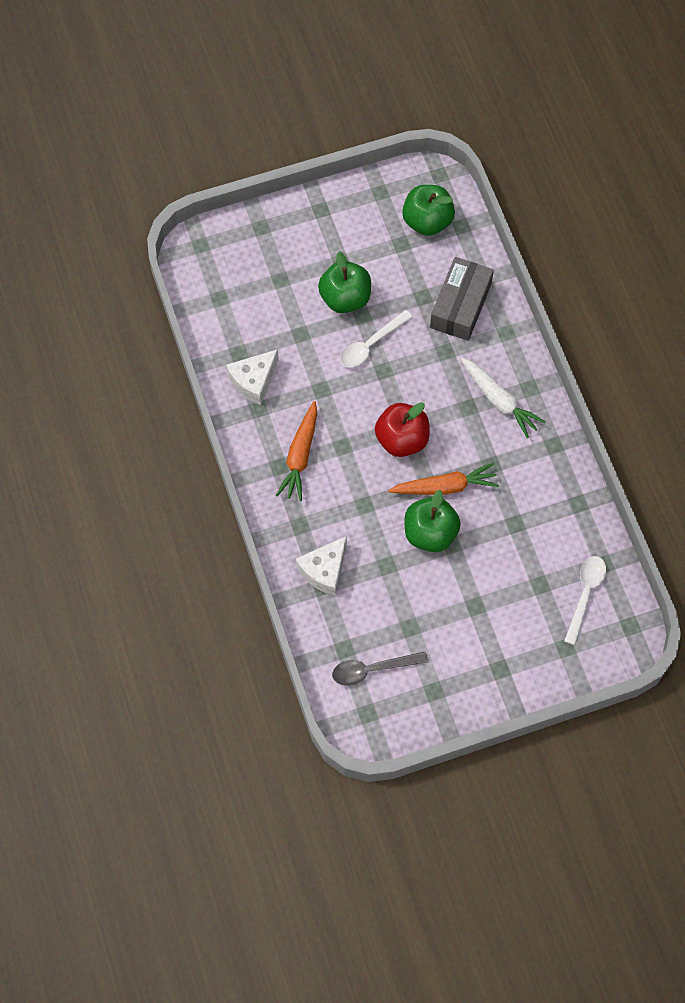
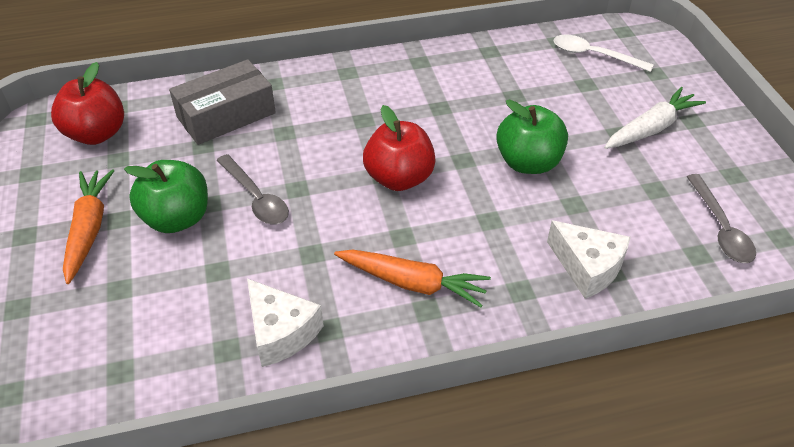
camera: 85 degrees left, 20 degrees down
(370, 344) = (256, 198): white spoon -> grey spoon
(427, 221) = (97, 134): green apple -> red apple
(445, 487) = (466, 145): orange carrot -> orange carrot (89, 229)
(460, 305) = (226, 115): grey box -> grey box turned 60 degrees counterclockwise
(499, 400) = (359, 95): white carrot -> white carrot (651, 128)

